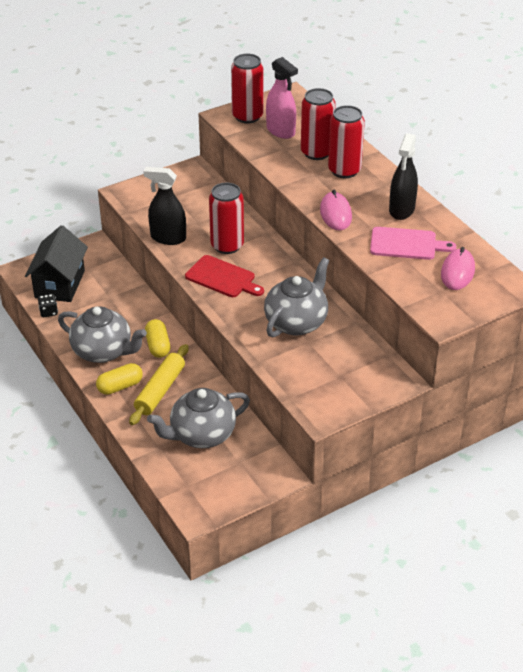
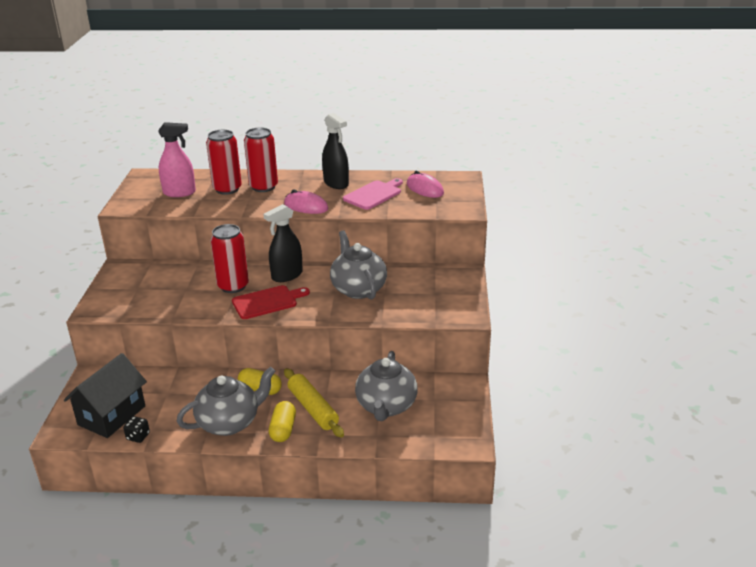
camera: 55 degrees left, 10 degrees down
(60, 284) = (112, 415): black house -> black house turned 75 degrees clockwise
(168, 238) = (184, 309): black spray bottle -> black spray bottle (287, 275)
(247, 116) = (139, 198): red can -> none

